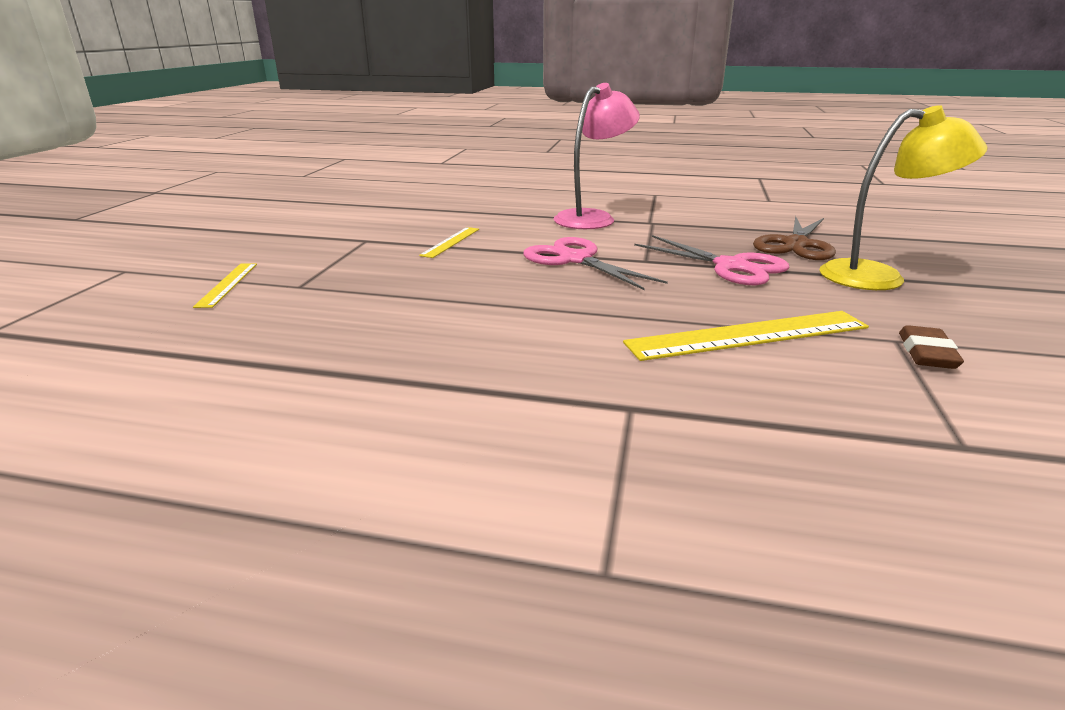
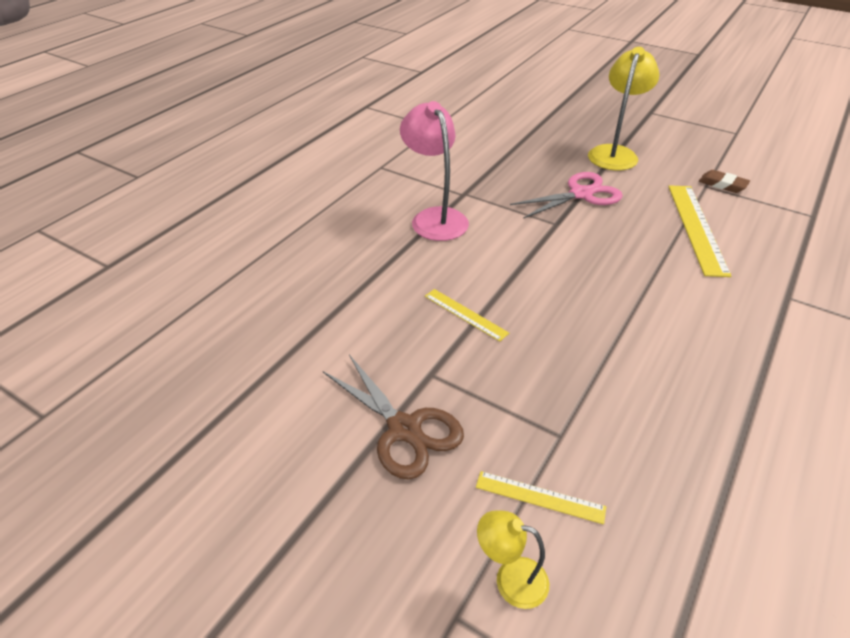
camera: 70 degrees left, 15 degrees up
(149, 282) = (510, 579): none -> yellow lamp
(575, 259) = (542, 255): pink scissors -> none
(796, 244) = (546, 156): brown scissors -> brown scissors (404, 429)

